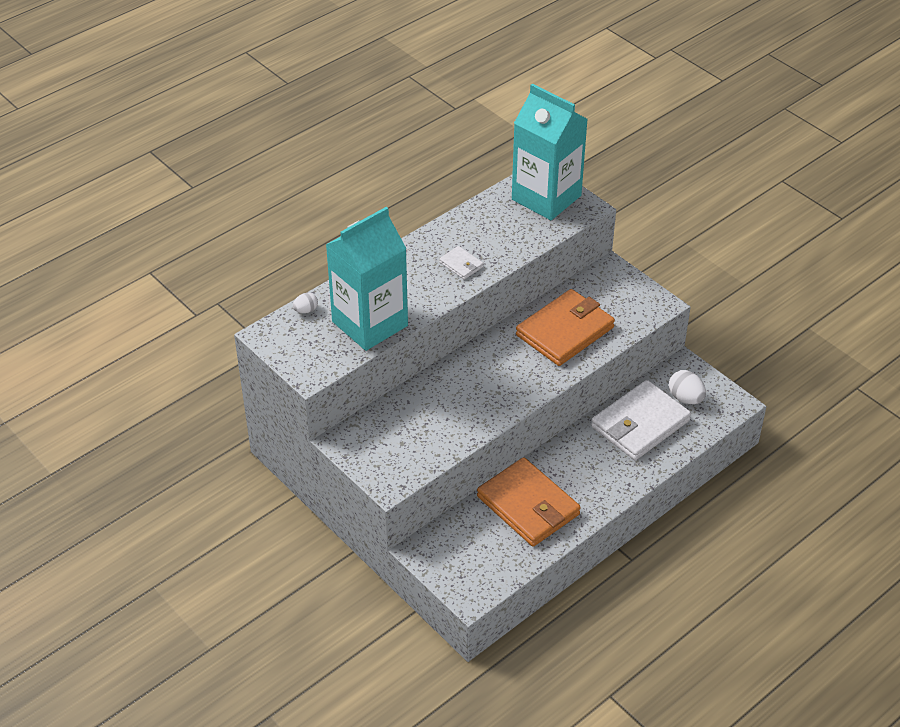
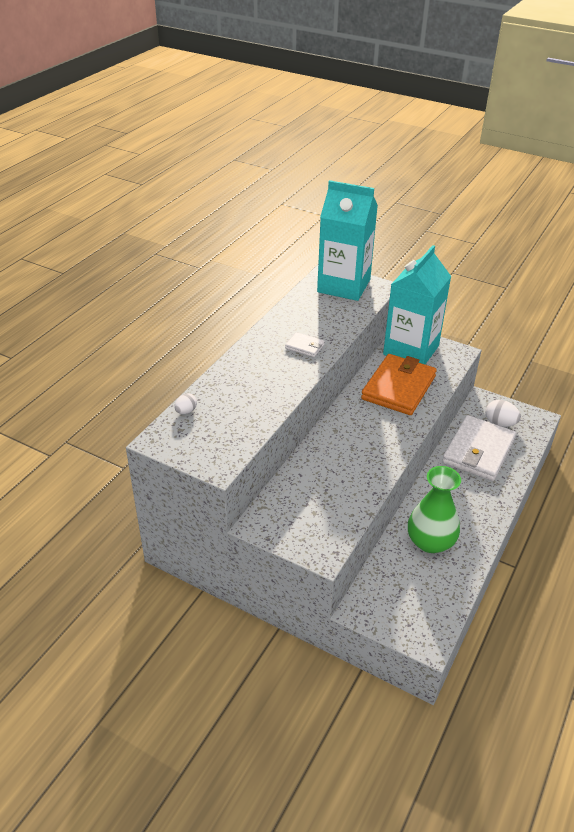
camera: 20 degrees left, 5 degrees down
(370, 324) = (251, 410): turquoise carton -> turquoise carton (411, 350)
(528, 505) = (430, 542): orange wallet -> green vase

